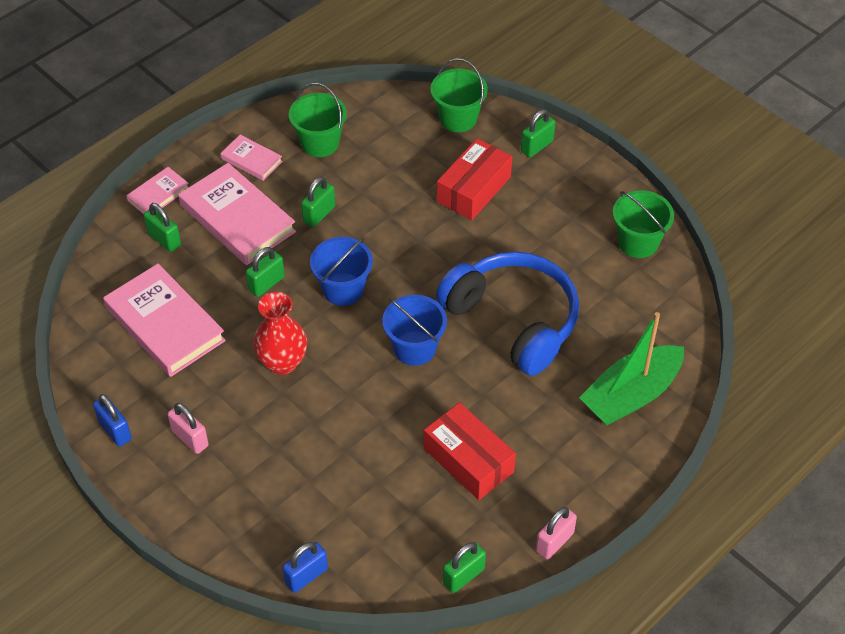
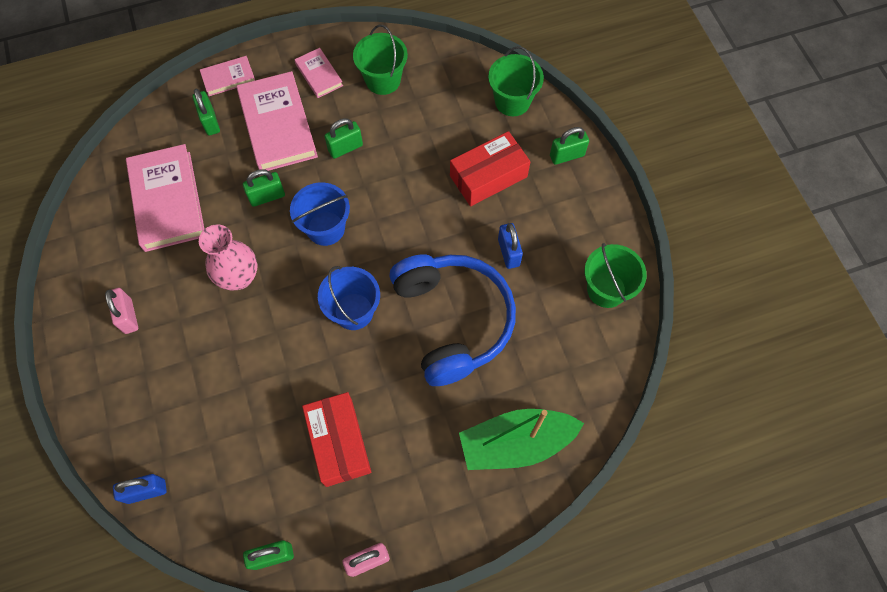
camera: 25 degrees right, 15 degrees up
(115, 430) = (76, 282): blue padlock -> blue padlock (508, 252)
(282, 362) = (239, 277): red vase -> pink vase

